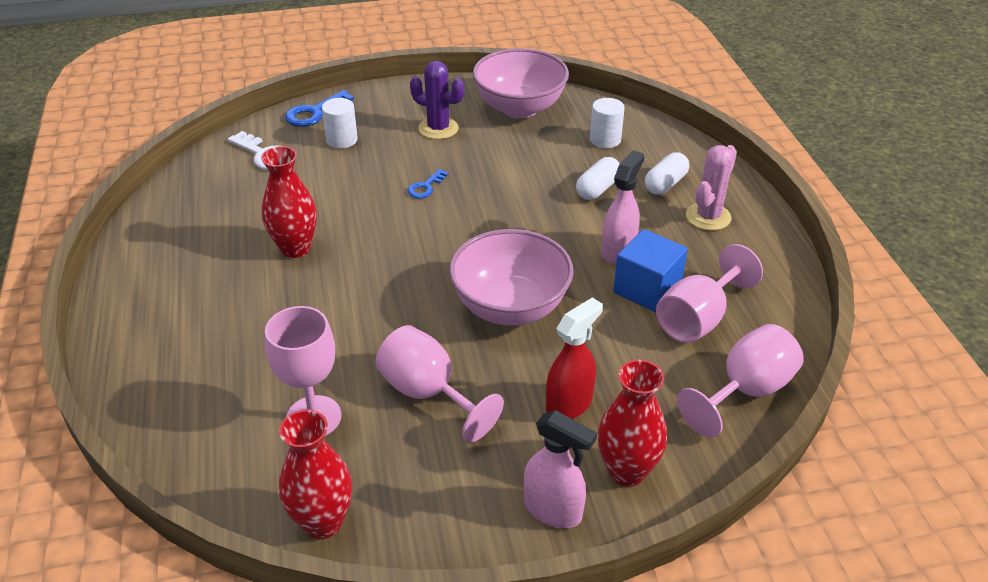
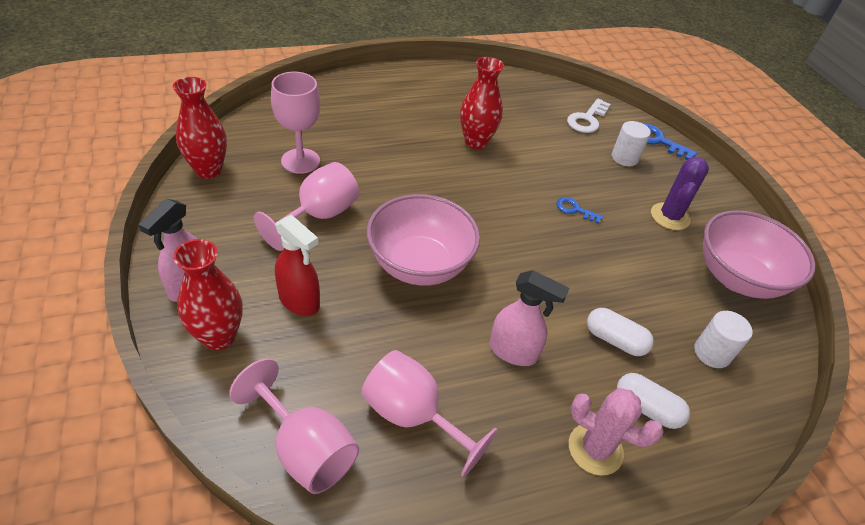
camera: 80 degrees right, 5 degrees up
(647, 289) = (455, 373): blue cube -> none

